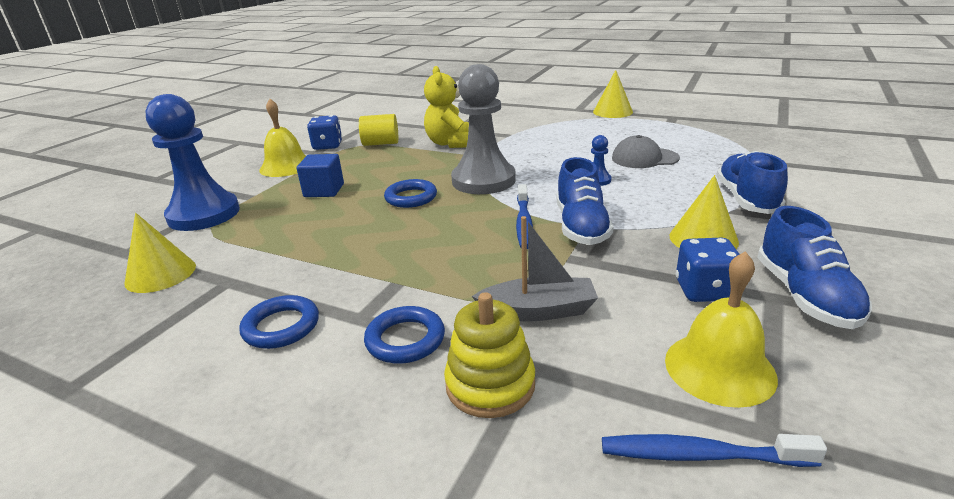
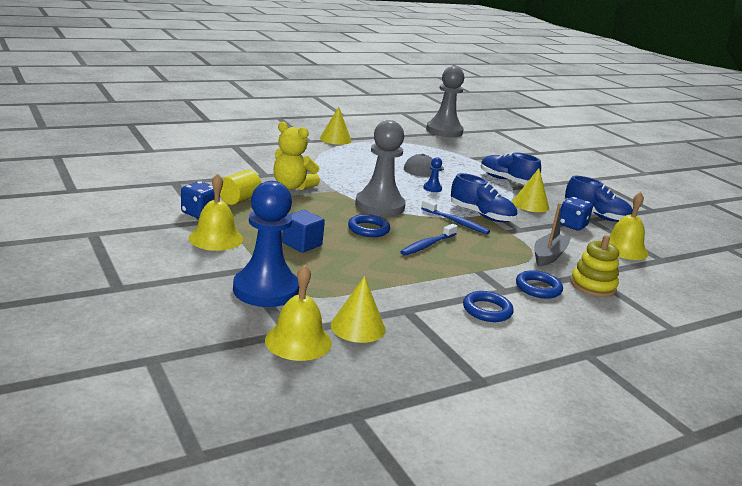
camera: 60 degrees left, 5 degrees down
(107, 261) = (298, 341): none -> yellow bell
(700, 455) = (664, 273): blue toothbrush -> blue toothbrush (427, 245)
(800, 124) = (444, 131): none -> grey pawn

